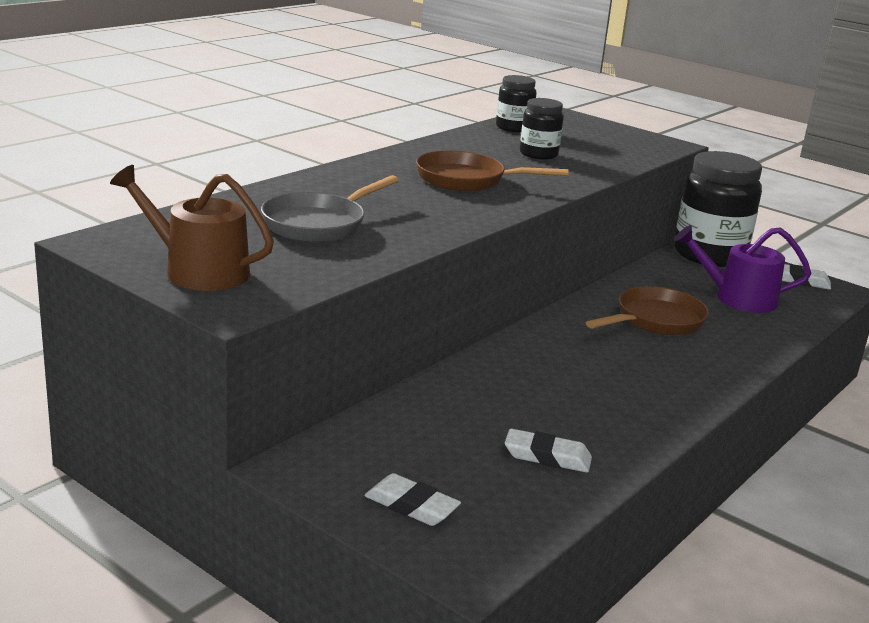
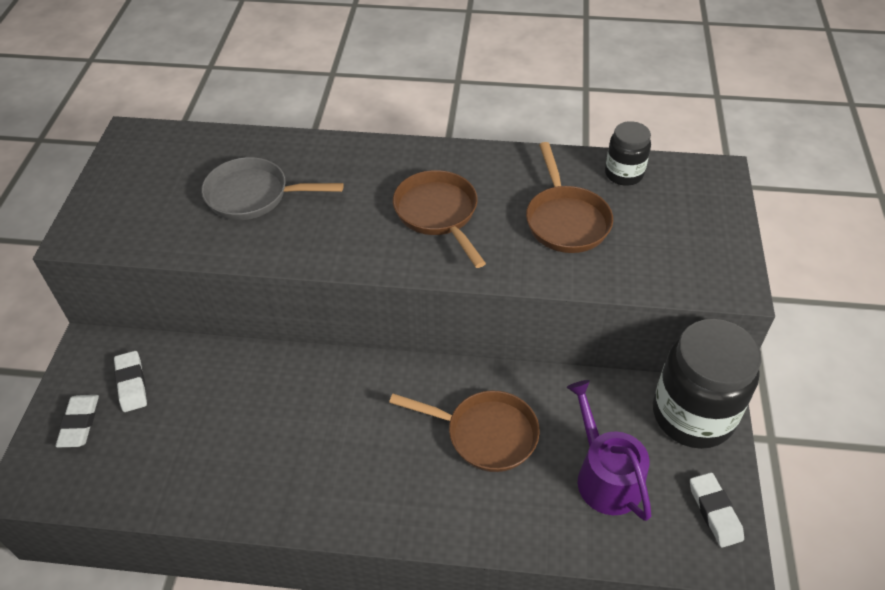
camera: 60 degrees right, 25 degrees up
(198, 271) = (122, 193): brown watering can -> none
(538, 154) = (565, 220): black jar -> brown pan
(547, 456) = (189, 463): white eraser -> white eraser (132, 384)

